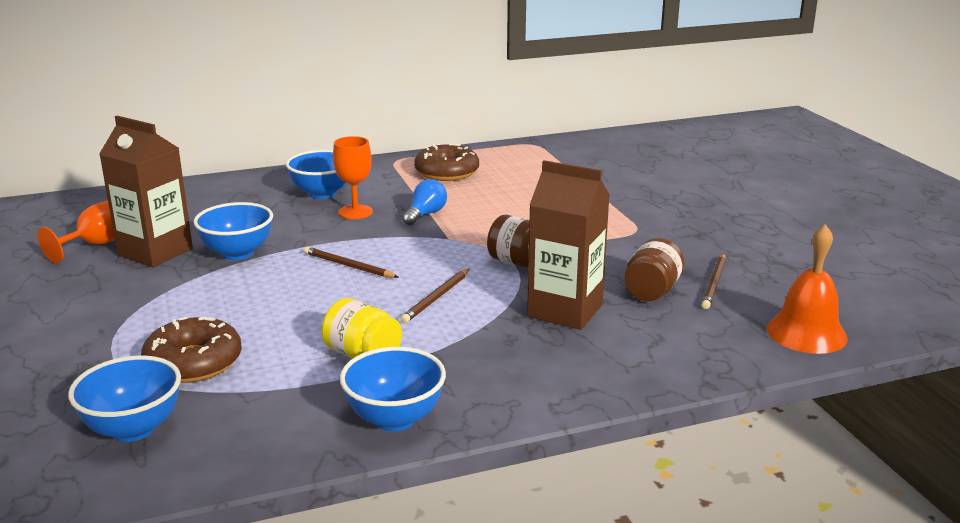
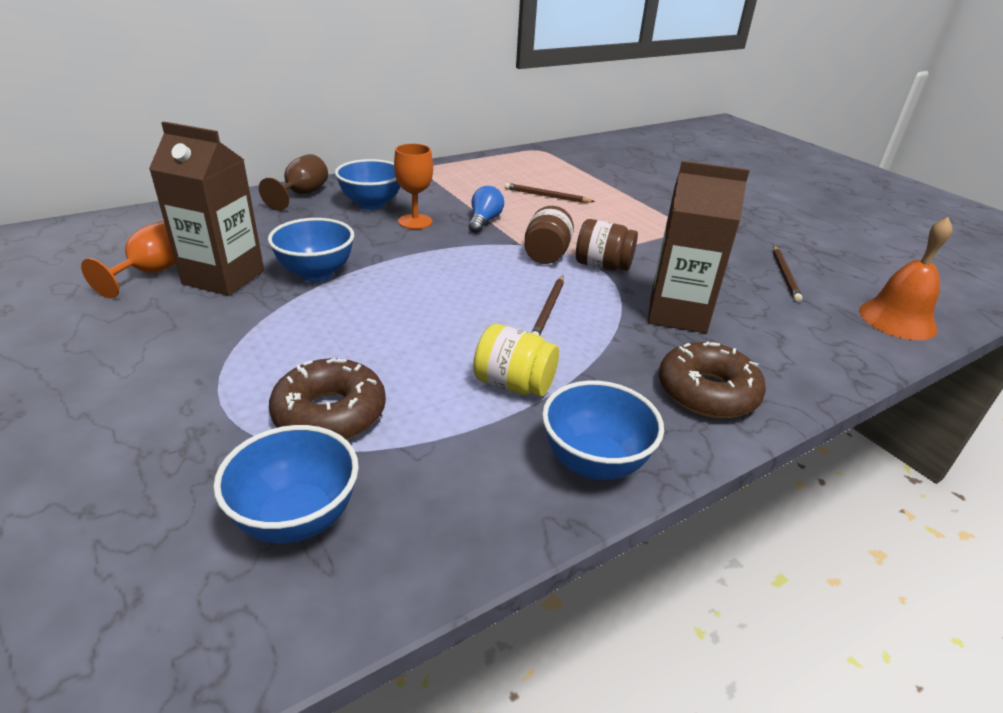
camera: 15 degrees left, 10 degrees up
(259, 182) = (302, 194): none -> brown goblet
(348, 266) = (440, 280): brown pencil -> brown pencil (546, 196)
(447, 172) = (479, 178): brown donut -> brown donut (707, 392)
(652, 291) = (739, 287): brown jar -> brown jar (546, 255)

